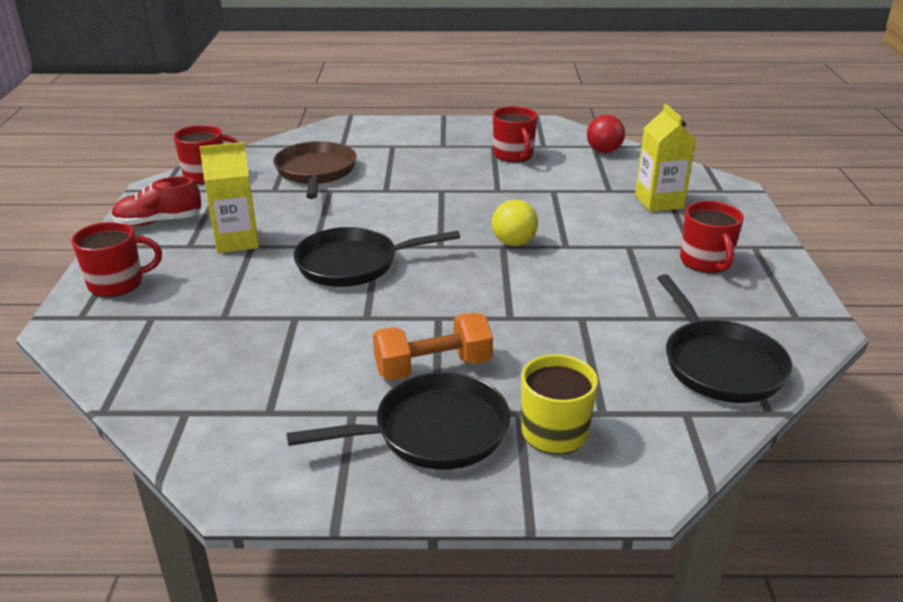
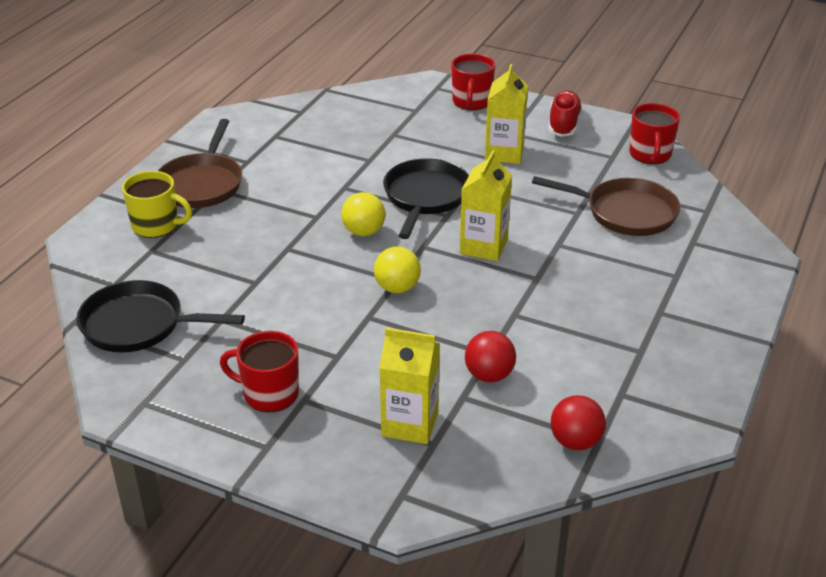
camera: 115 degrees right, 5 degrees up
(415, 219) = (483, 246): none -> yellow carton
(433, 367) = (261, 199): orange dumbbell -> none
(433, 431) = (201, 184): black pan -> brown pan
(443, 281) = (363, 232): none -> yellow ball
(513, 155) = (601, 357): red mug -> none
(576, 186) = (489, 375): none -> red ball

